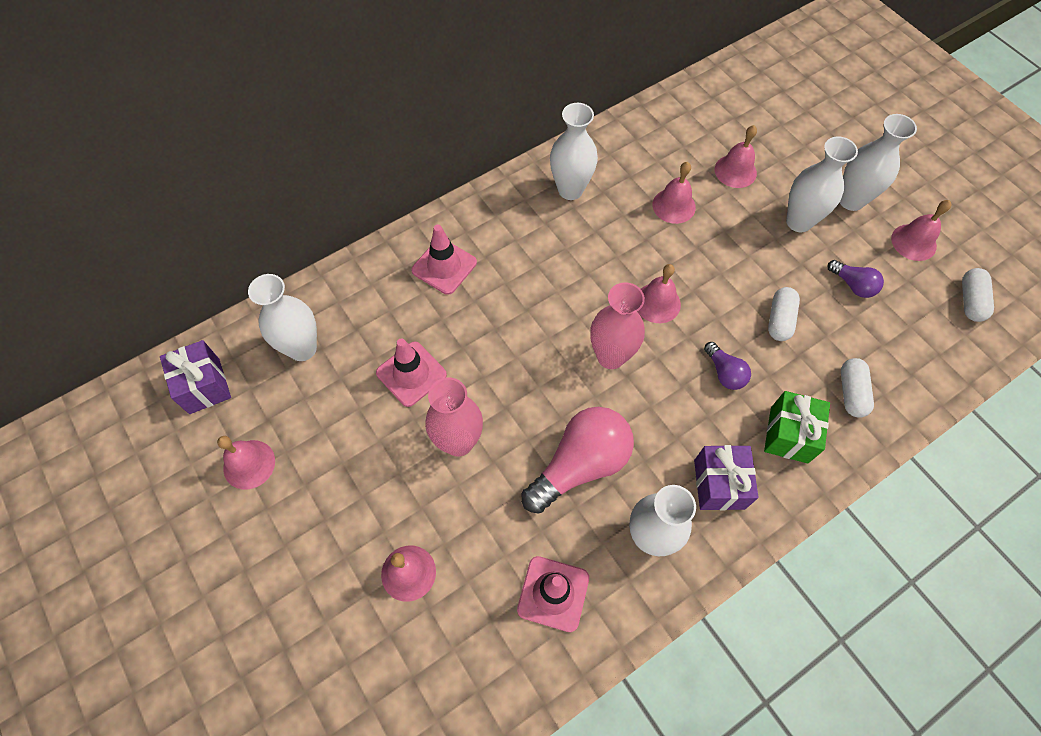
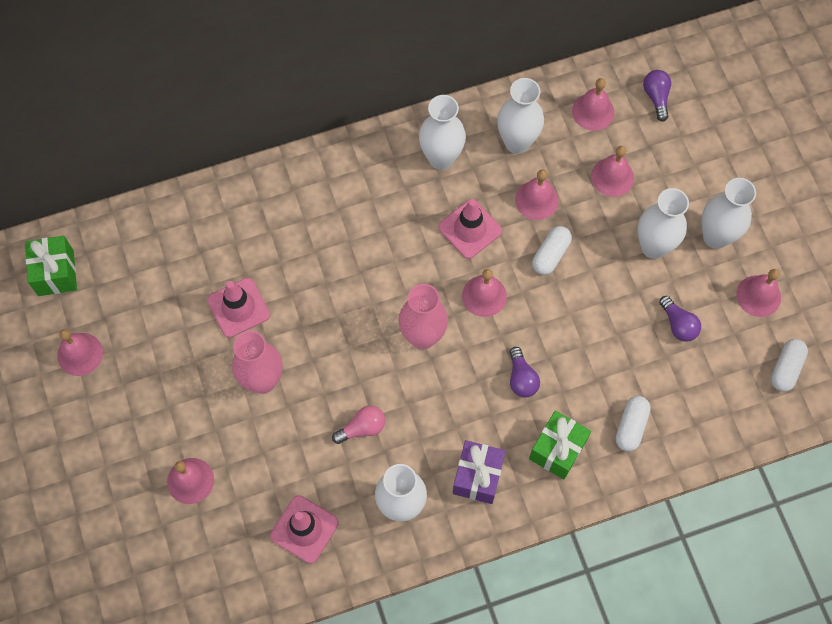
camera: 15 degrees right, 5 degrees up
(204, 386) = (56, 273): purple gift -> green gift
(302, 348) = (148, 259): white vase -> white vase (517, 142)
(444, 266) = (297, 210): pink traffic cone -> pink traffic cone (470, 229)
(580, 465) = (362, 428): pink light bulb -> pink light bulb, size x0.49
(695, 121) = (593, 111): none -> pink bell
(746, 98) = (656, 97): none -> purple light bulb
(779, 320) = (593, 341): white capsule -> white capsule (550, 255)

